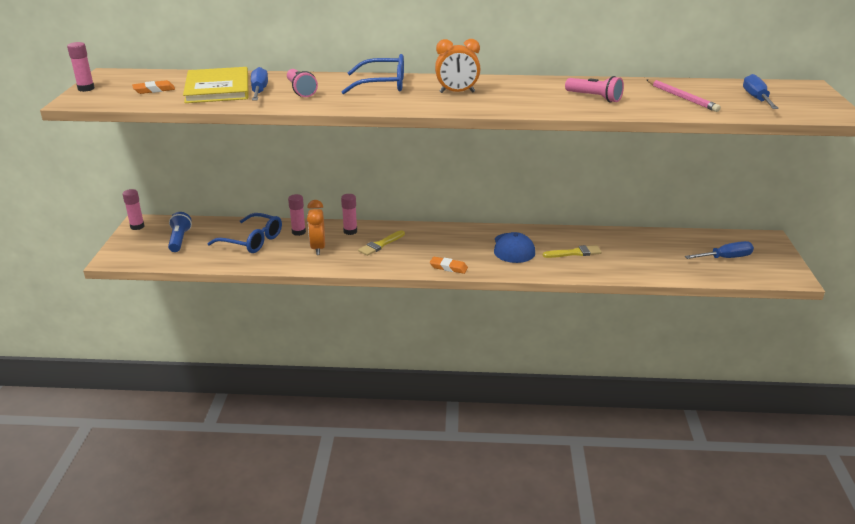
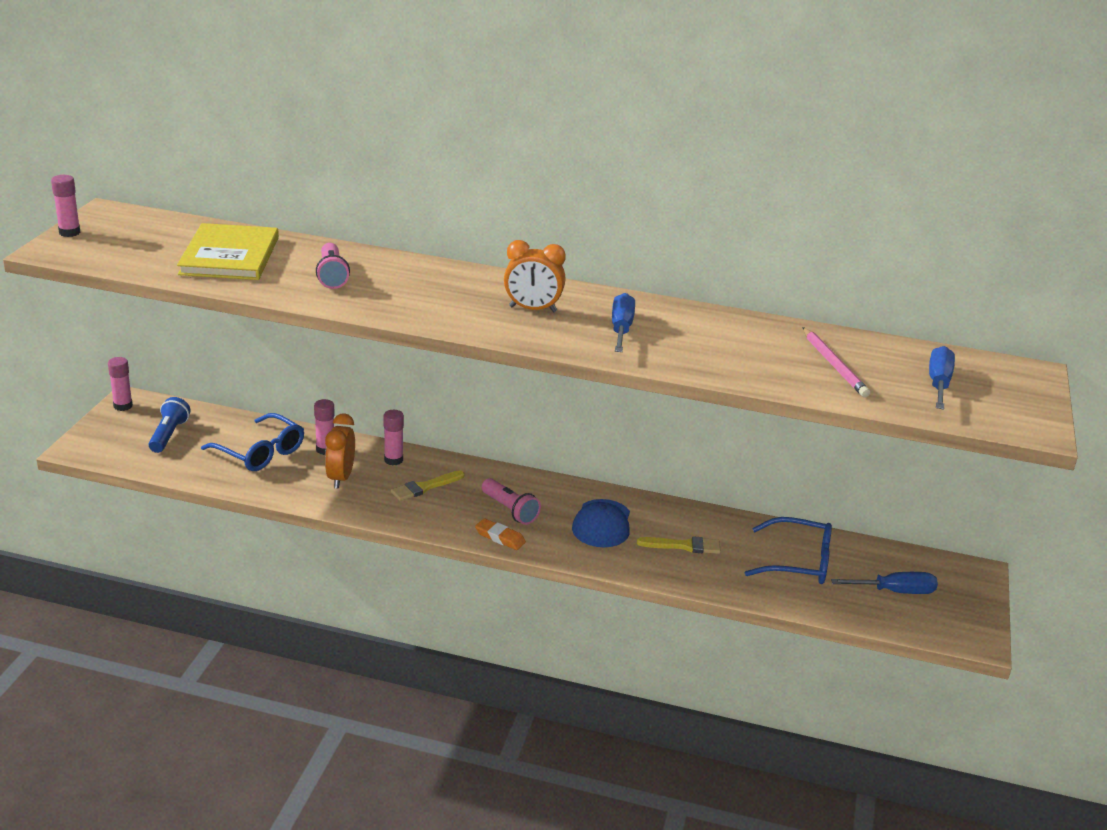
camera: 10 degrees right, 0 degrees up
(154, 90) = (150, 247): orange eraser -> none
(259, 91) = (279, 268): blue screwdriver -> blue screwdriver (621, 329)
(382, 85) = (442, 281): blue glasses -> blue glasses (798, 562)
(594, 98) = (712, 347): pink flashlight -> pink flashlight (510, 510)

